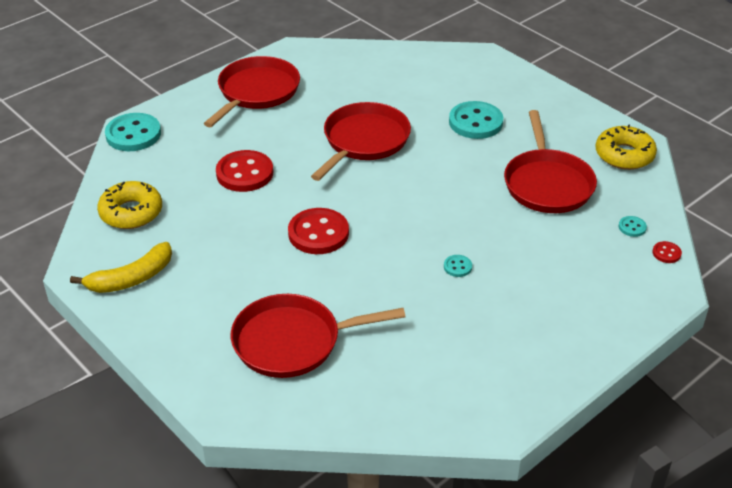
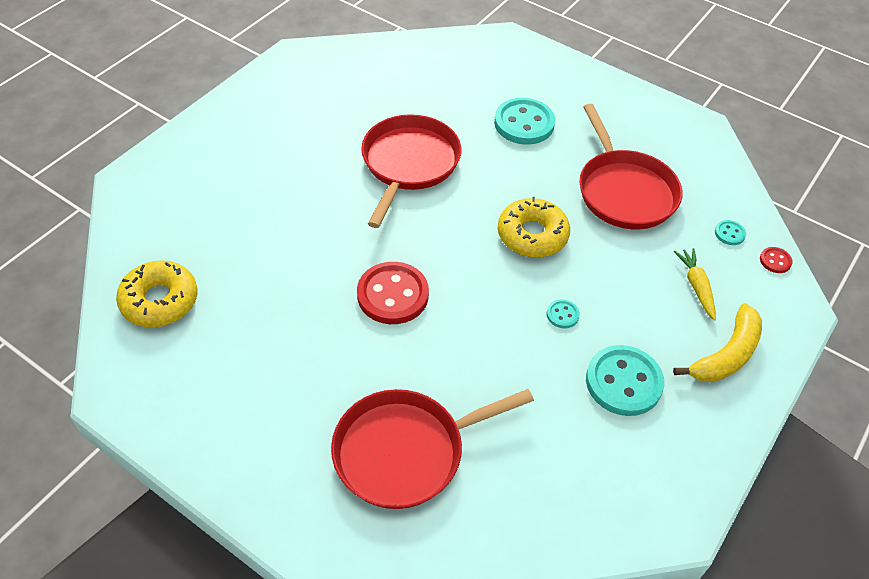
camera: 15 degrees left, 10 degrees up
(131, 278) = (184, 395): yellow banana -> yellow banana (726, 355)
(133, 134) = (134, 191): turquoise button -> turquoise button (623, 382)
(244, 173) = (283, 226): red button -> none
(256, 92) = (267, 115): red pan -> none
(585, 262) = (696, 286): none -> yellow carrot
(624, 155) = (691, 144): yellow donut -> yellow donut (532, 235)

